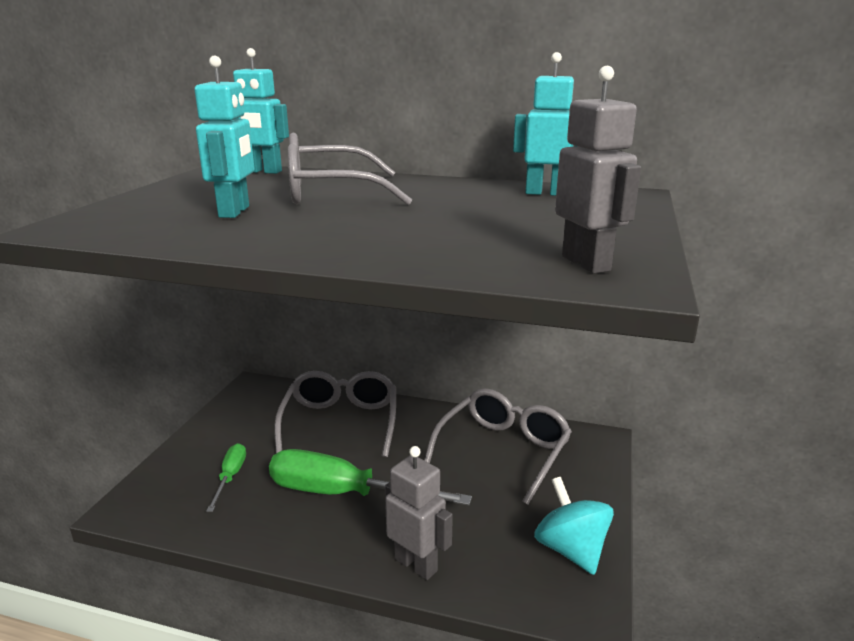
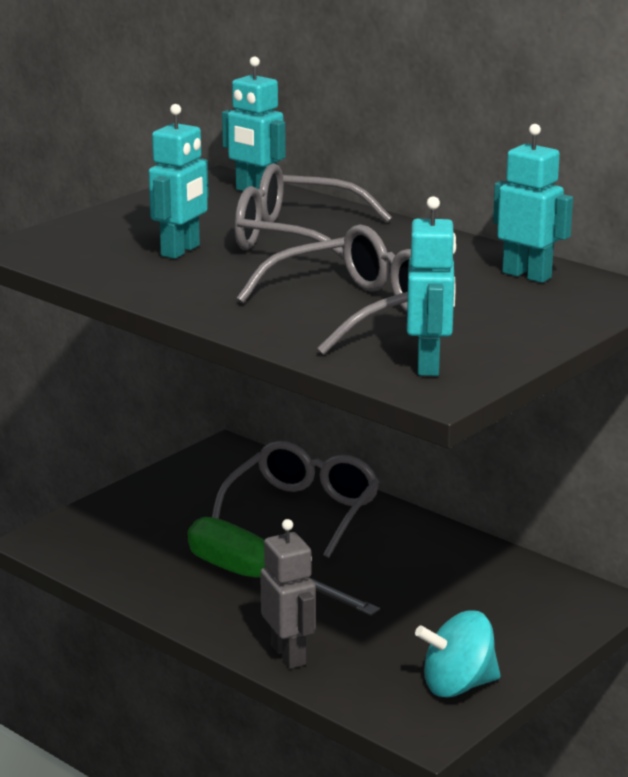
camera: 25 degrees right, 0 degrees up
(230, 477) = (152, 537): green screwdriver -> none
(503, 451) = (469, 584): grey glasses -> grey glasses (354, 310)
(571, 550) = (458, 685): turquoise spinning top -> turquoise spinning top turned 105 degrees counterclockwise
(586, 263) = (429, 365): grey robot -> turquoise robot

